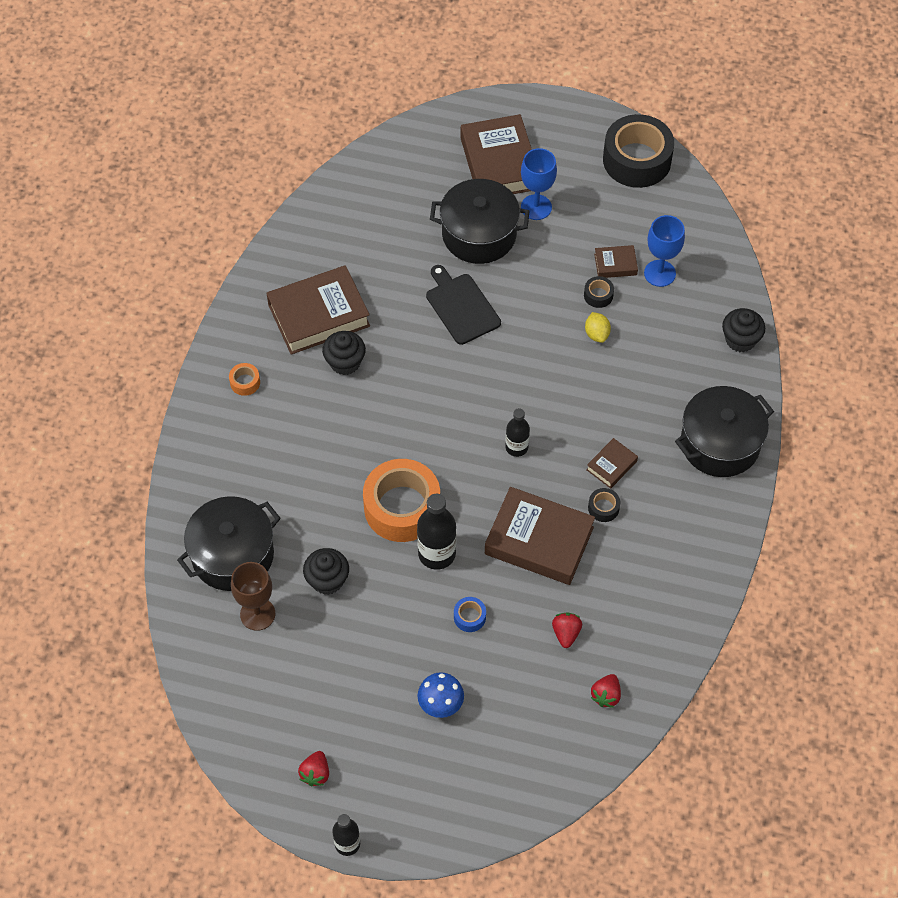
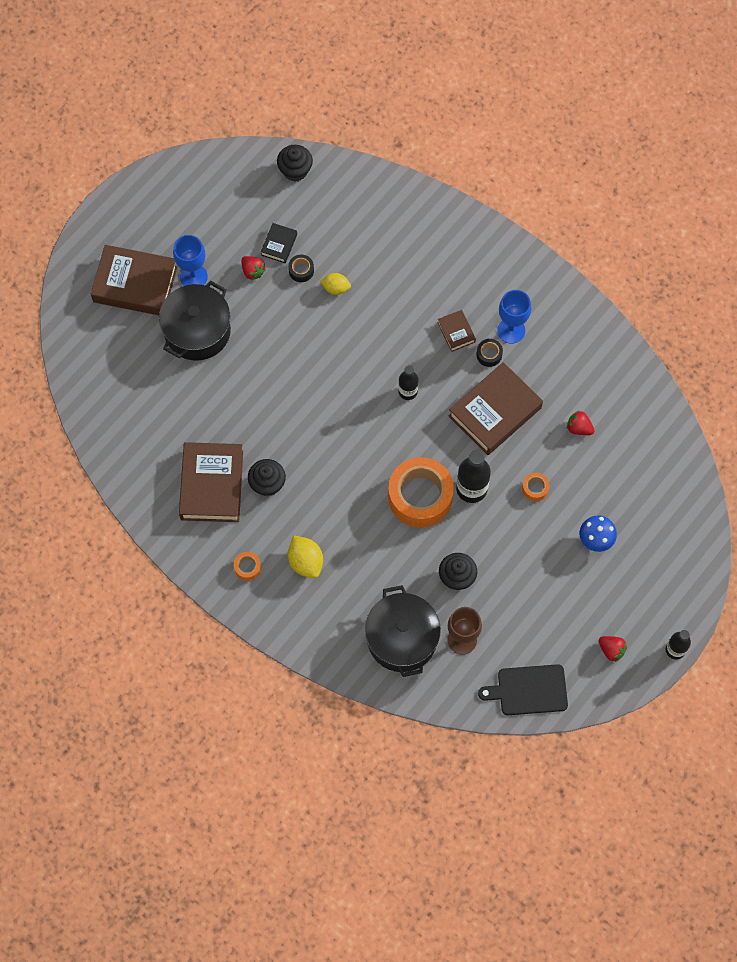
camera: 65 degrees left, 10 degrees up
(276, 431) = (305, 562): none -> yellow lemon
(461, 306) = (259, 374): black cutting board -> black cutting board (529, 690)
(469, 617) = (535, 488): blue tape -> orange tape
(606, 695) = (639, 424): red strawberry -> red strawberry (253, 271)
(615, 264) = (279, 245): brown book -> black book
(637, 160) = (188, 182): black tape -> none
(659, 273) = (304, 217): blue goblet -> blue goblet (511, 330)
(720, 443) = (474, 249): black pot -> none
(740, 340) = (392, 191): black cupcake -> black cupcake (295, 170)

